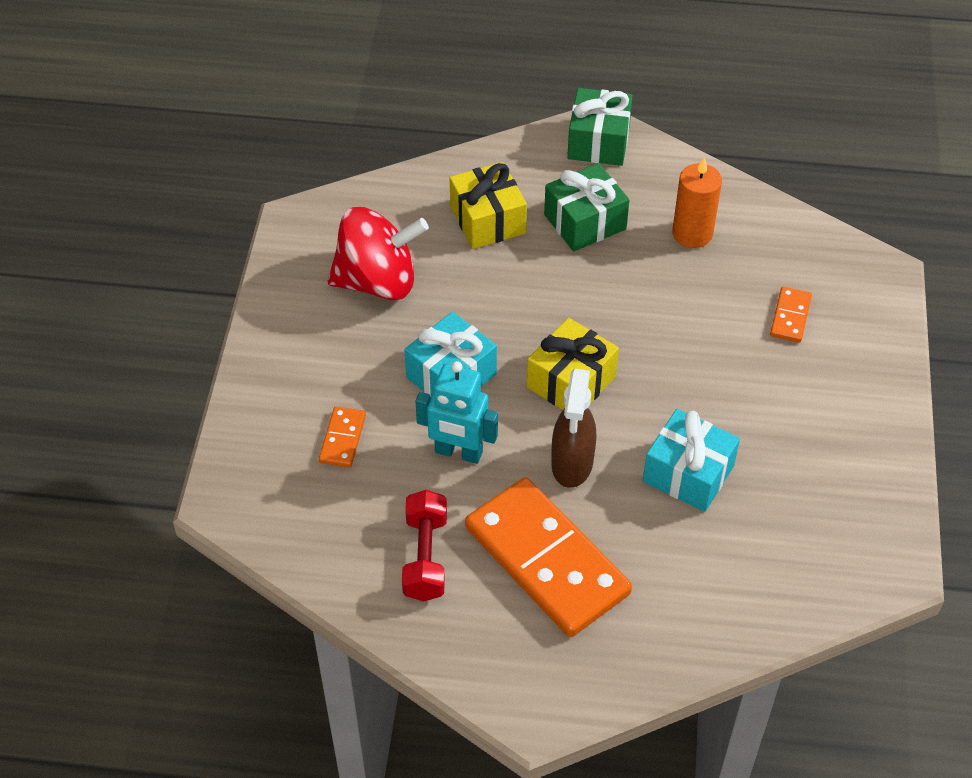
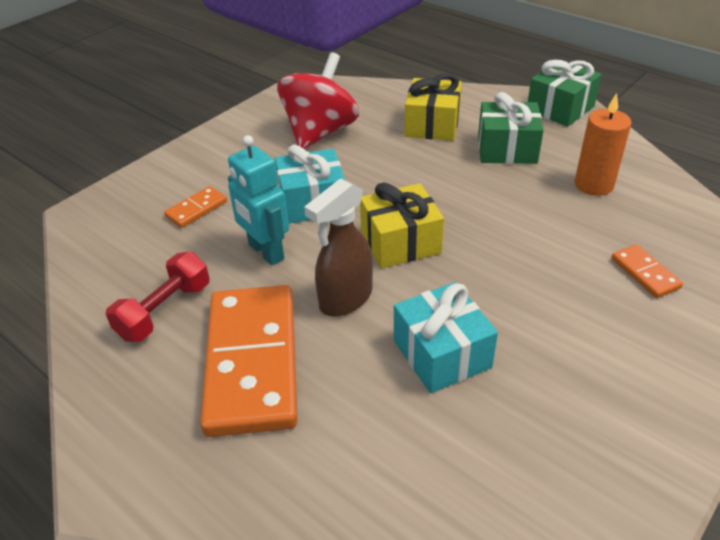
camera: 35 degrees right, 10 degrees down
(378, 282) = (320, 132): red spinning top -> red spinning top turned 90 degrees counterclockwise
(790, 317) = (645, 273): orange domino -> orange domino turned 75 degrees counterclockwise

